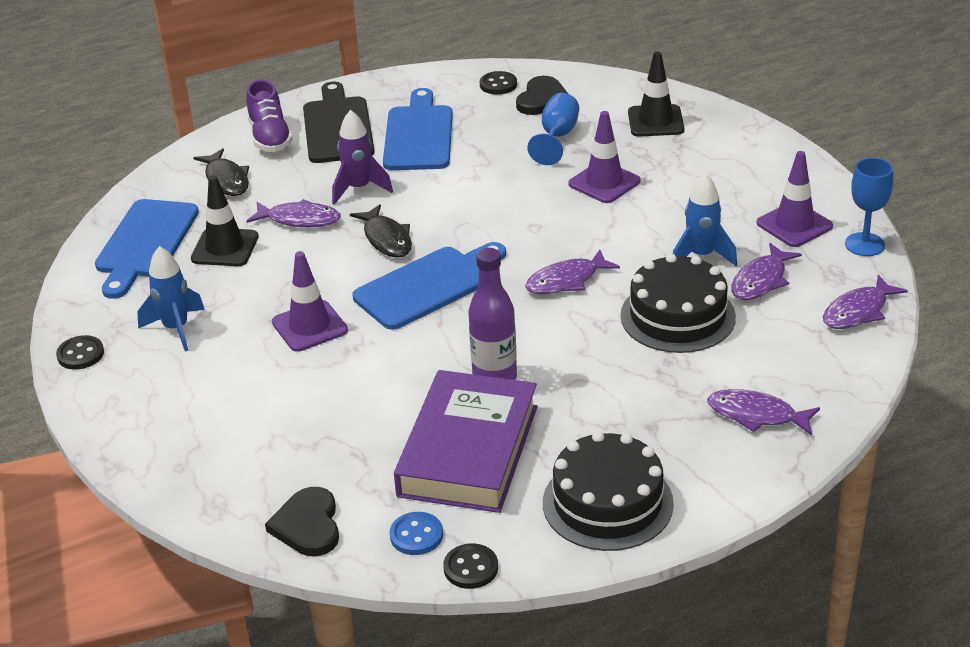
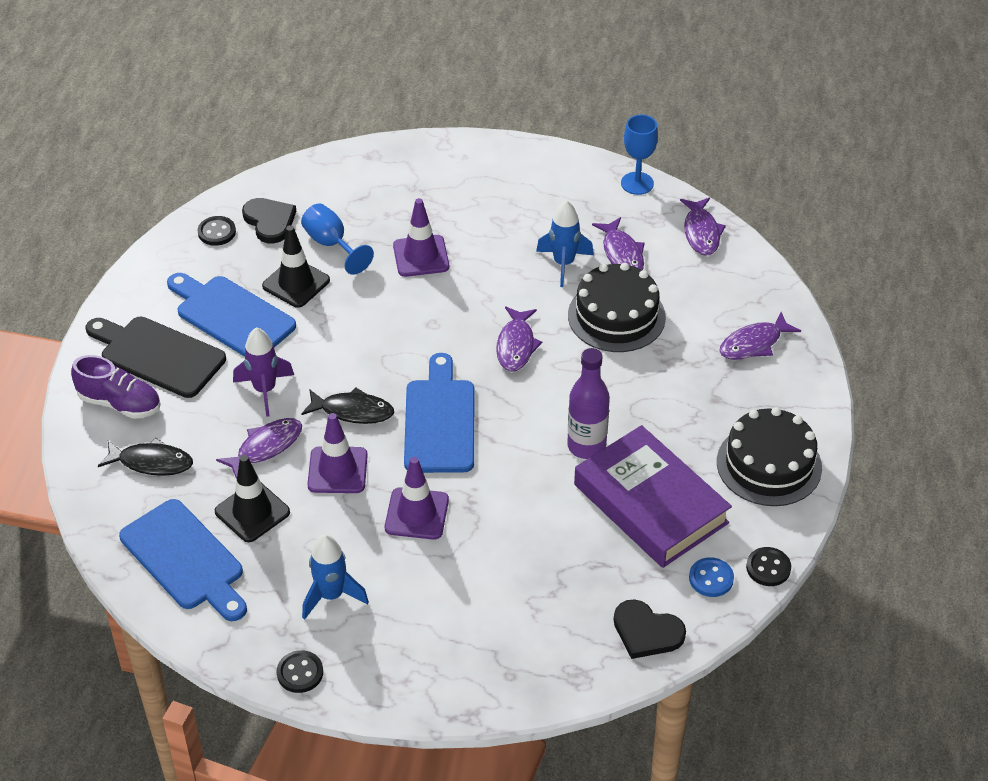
camera: 55 degrees left, 10 degrees up
(655, 121) = (376, 184): black traffic cone -> black traffic cone (296, 283)
(794, 225) = (580, 199): purple traffic cone -> purple traffic cone (337, 470)

